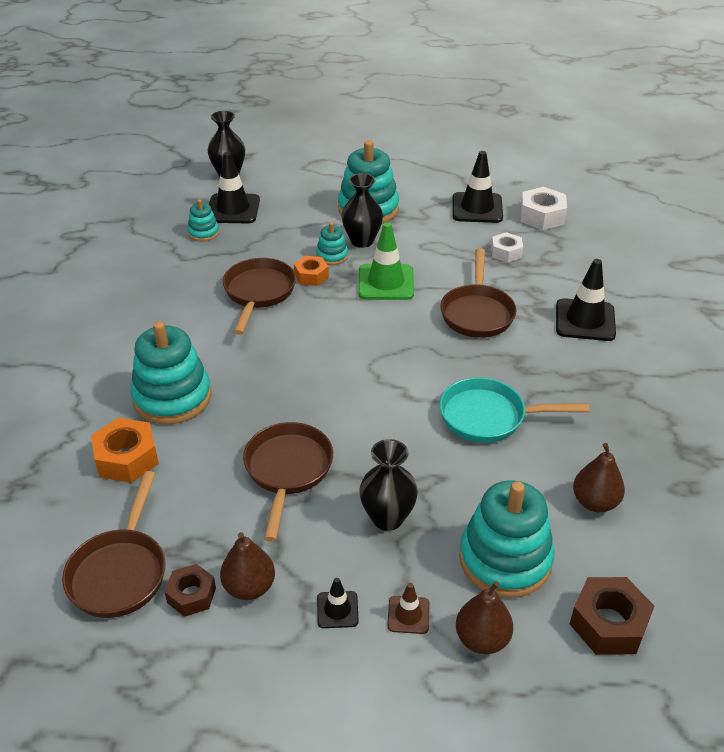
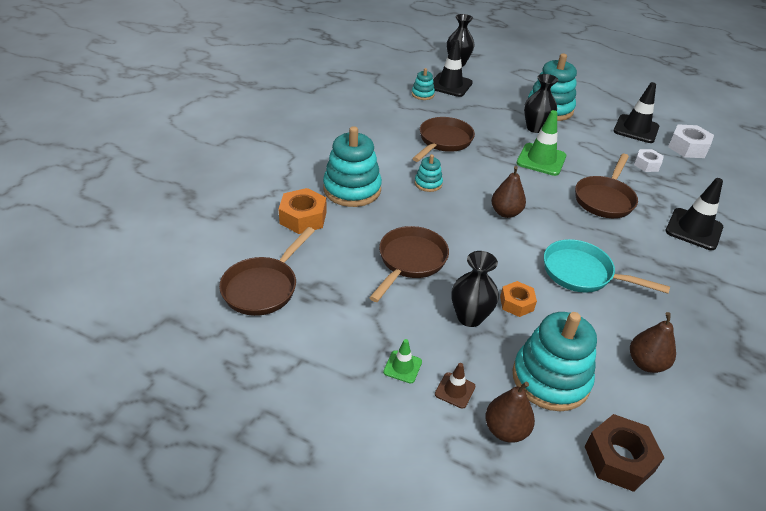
camera: 20 degrees right, 0 degrees up
(191, 595) = (303, 319): brown nut -> none
(249, 587) = (346, 328): brown pear -> brown pear (505, 213)
(311, 276) = (487, 140): orange nut -> orange nut (516, 303)
(332, 256) = (508, 132): turquoise stacking toy -> turquoise stacking toy (428, 183)
(337, 610) = (402, 367): black traffic cone -> green traffic cone

